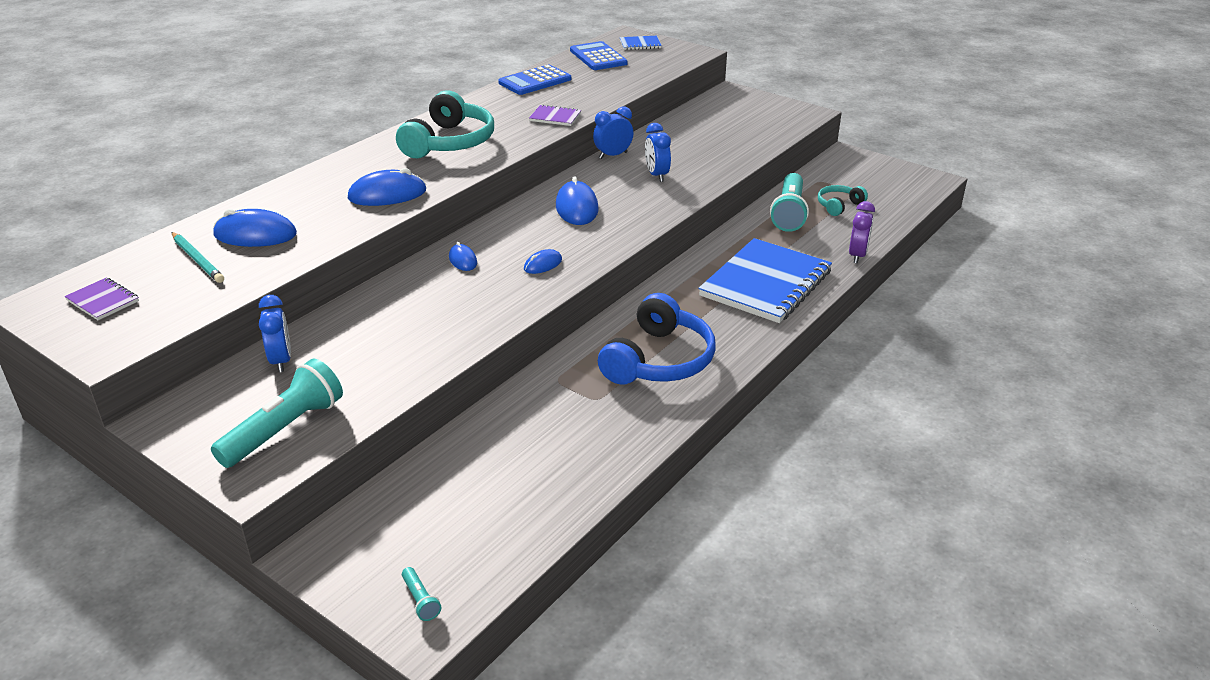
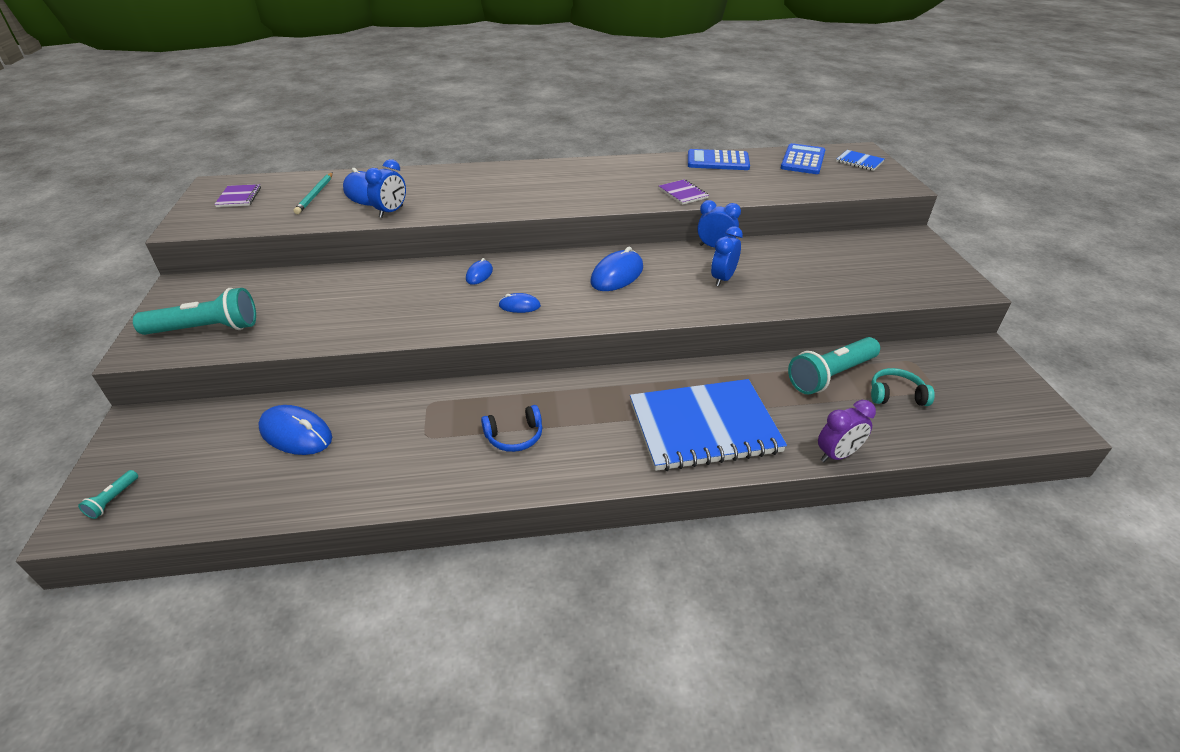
camera: 45 degrees right, 5 degrees up
(281, 361) = (281, 284): blue clock -> blue clock (391, 212)
(387, 194) = (475, 201): blue mouse -> blue mouse (296, 433)
(450, 142) = (577, 182): turquoise headphones -> none
(659, 360) = (515, 436): blue headphones -> blue headphones, size x0.51

